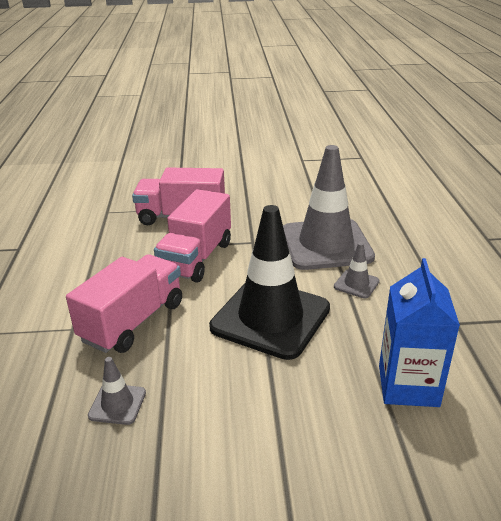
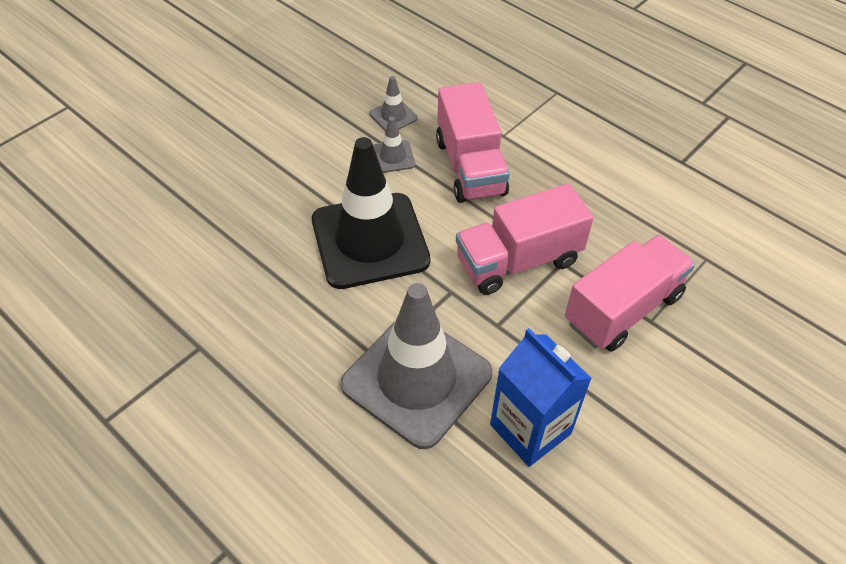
camera: 135 degrees right, 20 degrees up
(196, 258) = (518, 261): pink truck -> pink truck turned 90 degrees counterclockwise
(356, 284) = (330, 335): grey traffic cone -> grey traffic cone (392, 157)
(408, 386) = (208, 249): blue carton -> blue carton (530, 429)

